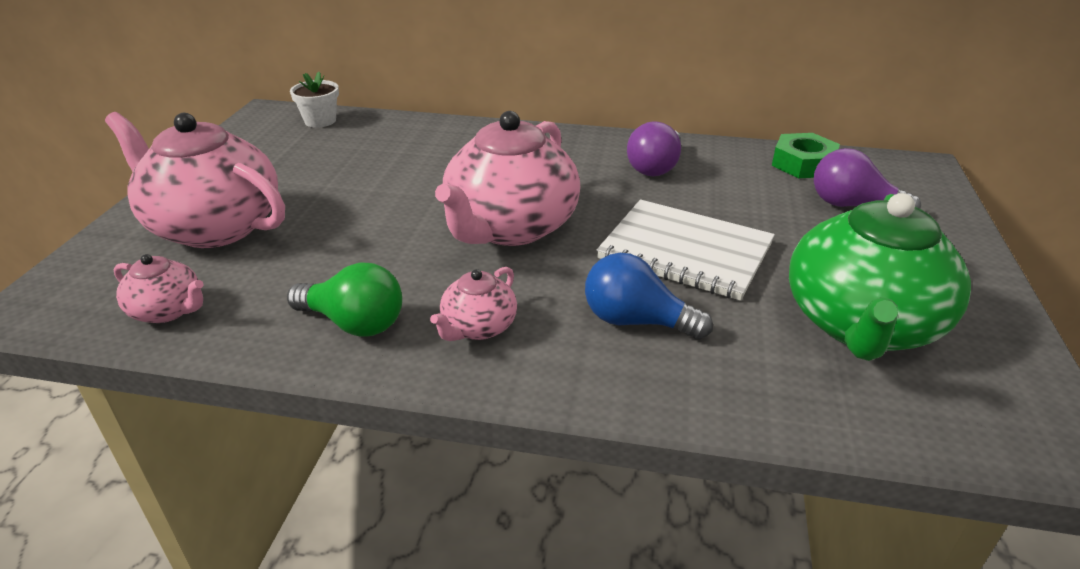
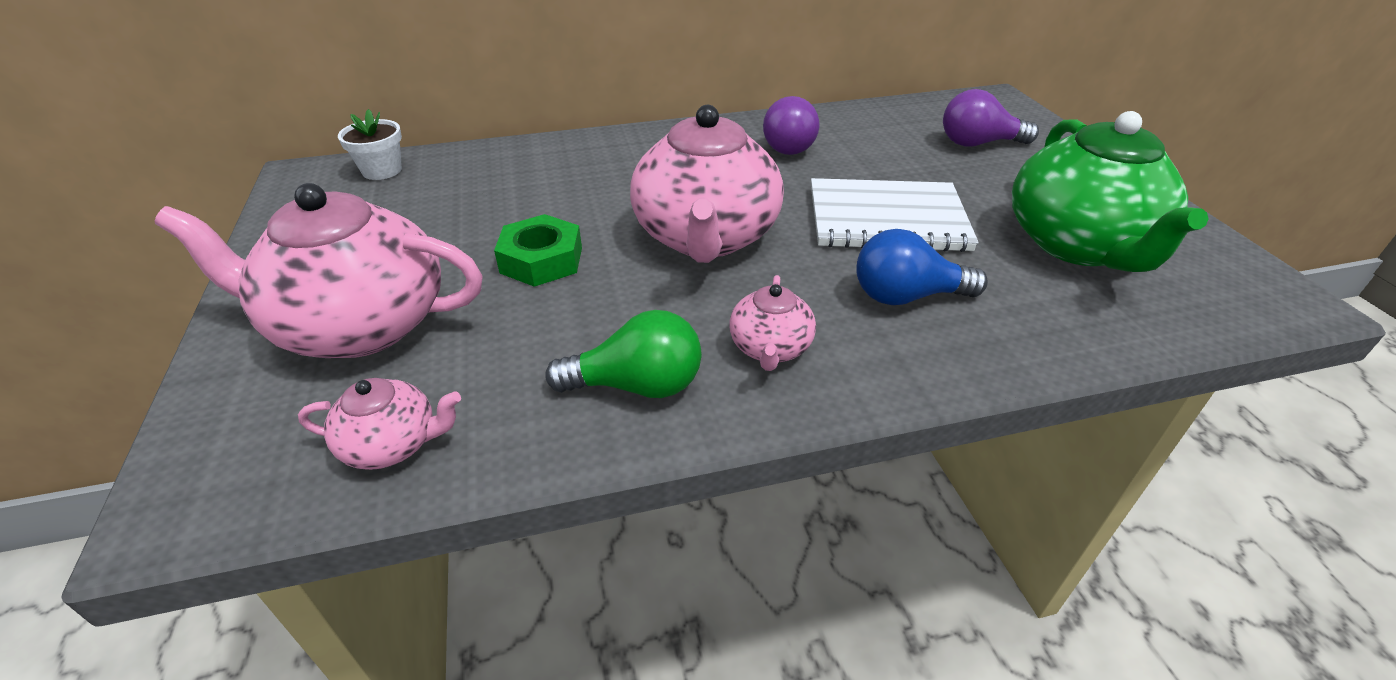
camera: 25 degrees left, 5 degrees up
(803, 164) = (907, 115): green nut -> green nut (541, 260)

